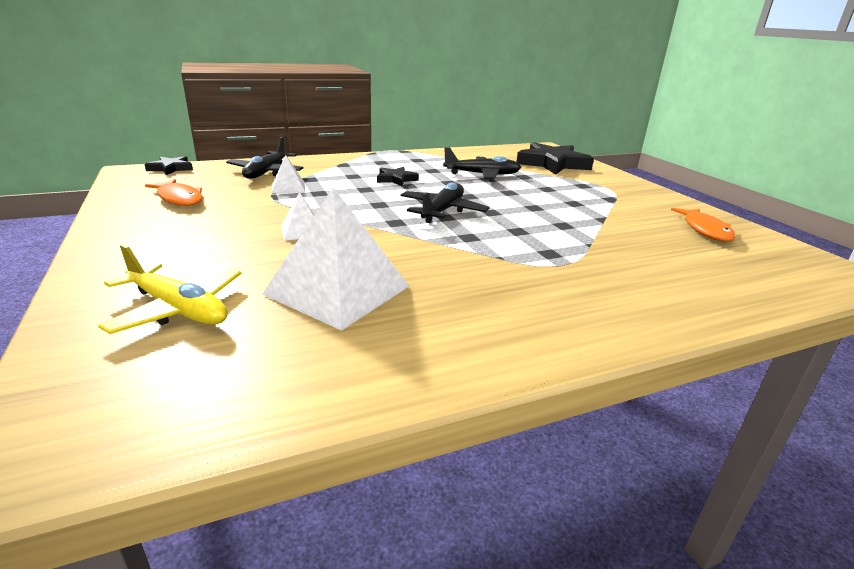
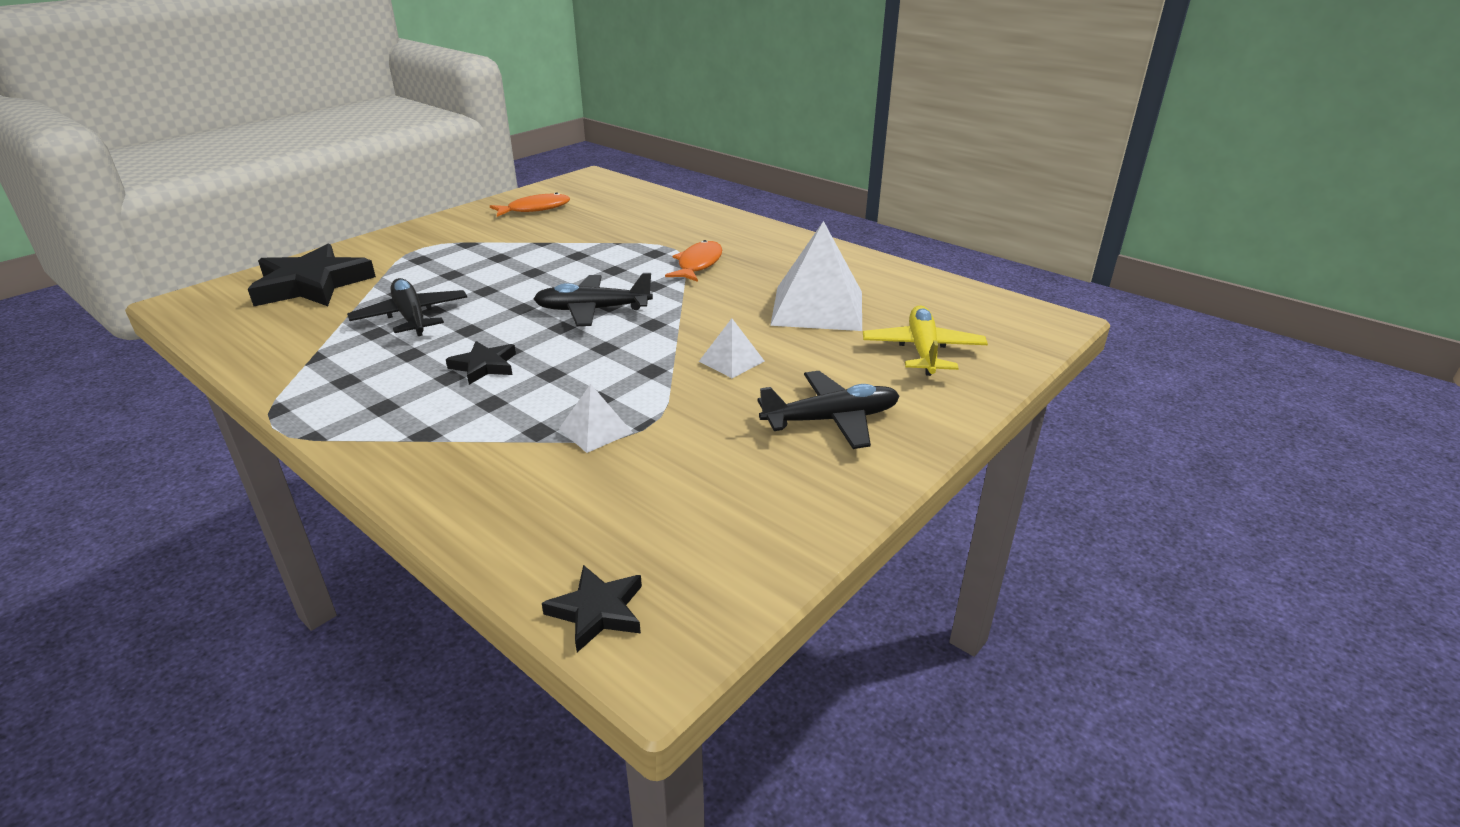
camera: 115 degrees left, 5 degrees up
(179, 199) = (732, 492): orange fish -> orange fish (698, 264)
(266, 173) = (536, 485): black plane -> black plane (831, 420)

